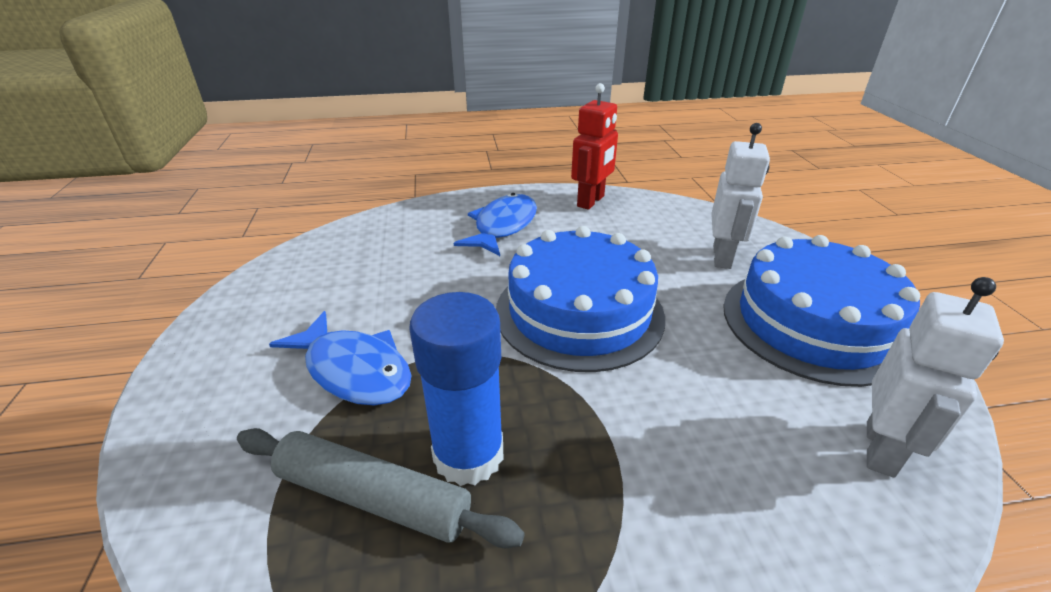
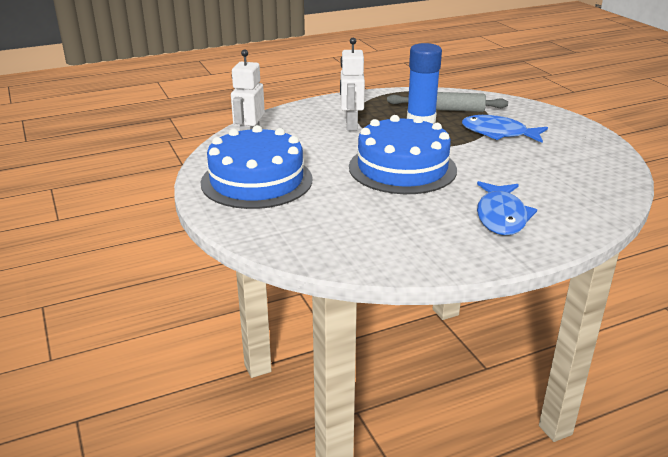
camera: 165 degrees right, 5 degrees down
(591, 201) = (440, 256): red robot -> none
(722, 257) = (308, 215): white robot -> white robot (351, 125)

